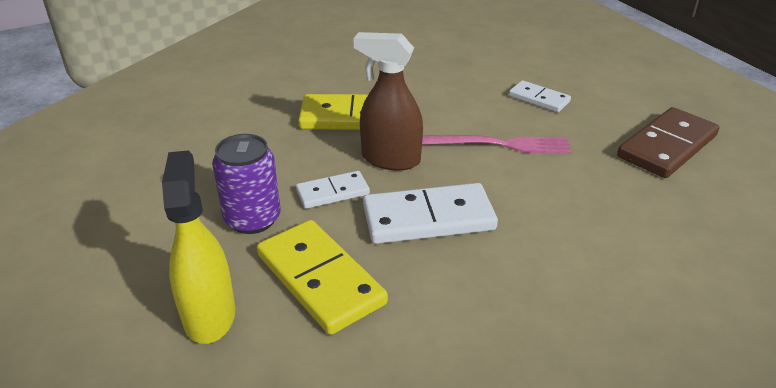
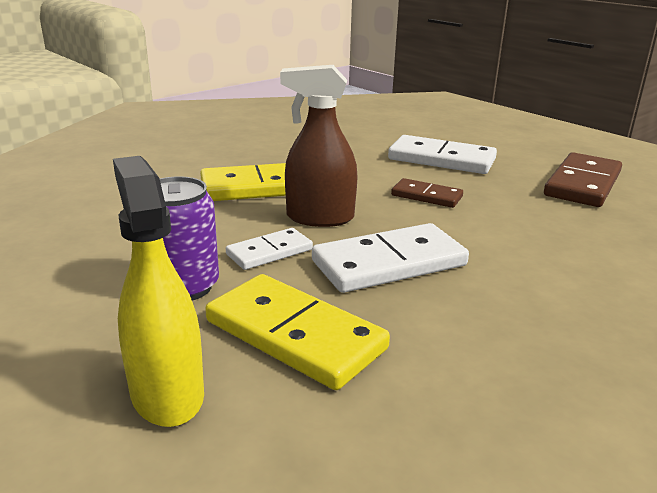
camera: 15 degrees left, 10 degrees down
(500, 145) = (426, 196): pink fork -> brown domino
(539, 99) = (441, 159): white domino -> white domino, size x1.75

